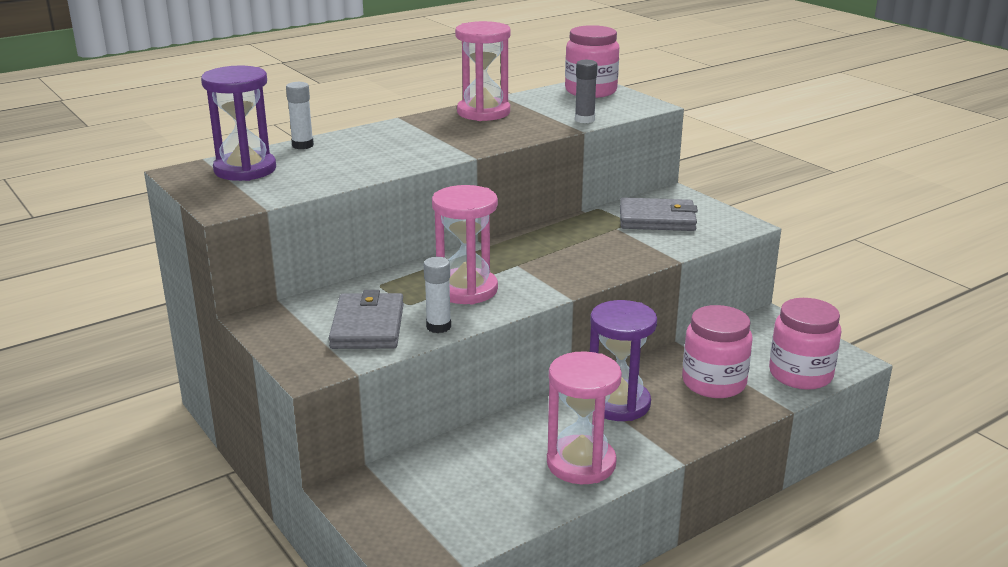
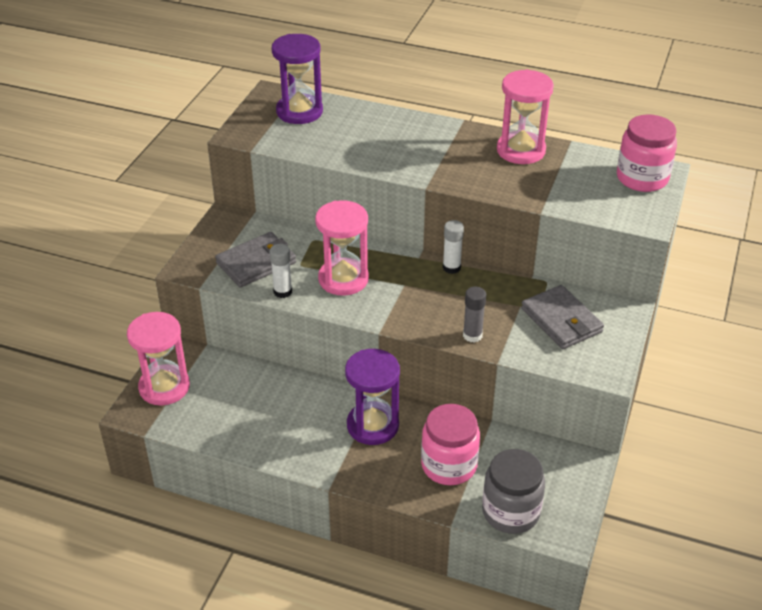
camera: 55 degrees right, 15 degrees up
(302, 145) = (363, 110): white glue stick -> white glue stick (451, 268)
(581, 463) = (285, 438): pink hourglass -> pink hourglass (164, 387)
(584, 120) = (567, 203): grey glue stick -> grey glue stick (472, 335)
(800, 374) = (510, 512): pink jar -> grey jar

